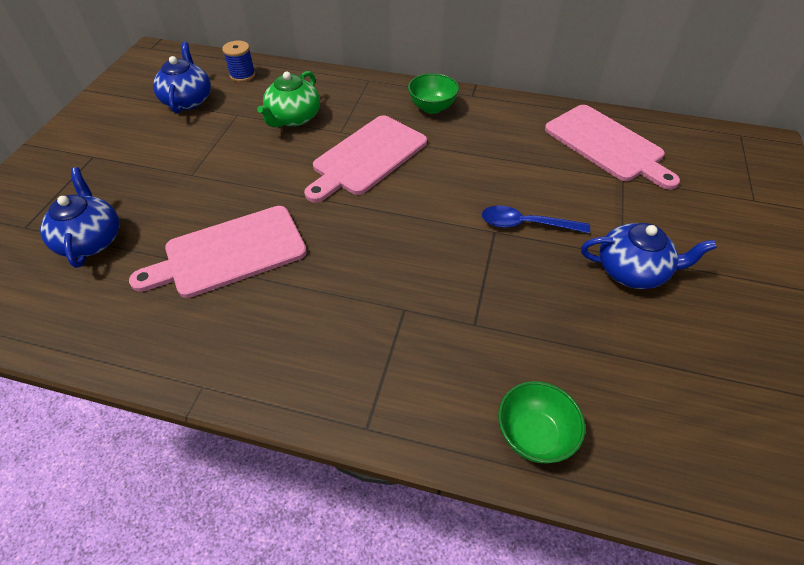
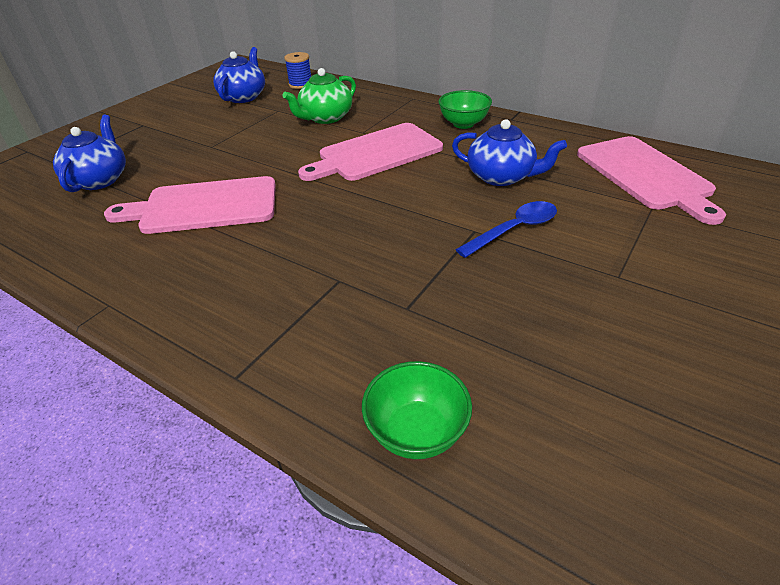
camera: 20 degrees right, 10 degrees down
(526, 224) = (514, 230): blue spoon -> blue spoon turned 120 degrees clockwise
(632, 271) = (624, 293): blue teapot -> blue teapot (501, 177)

